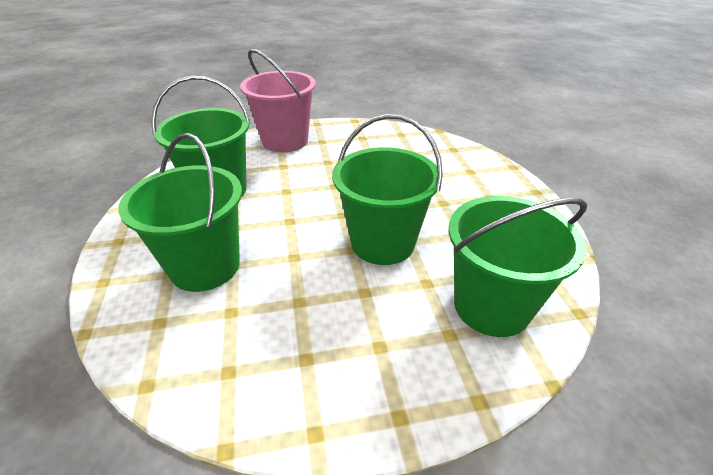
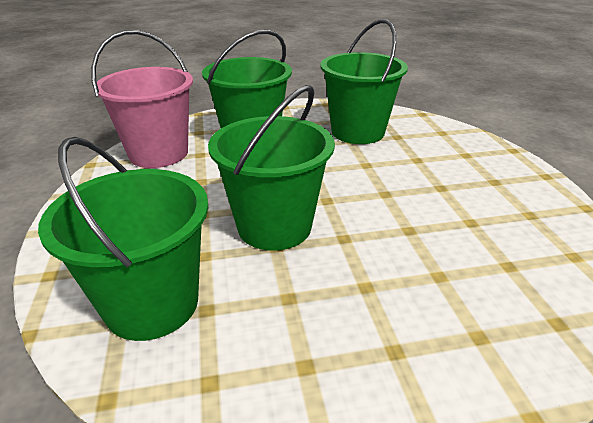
camera: 90 degrees right, 5 degrees down
(285, 141) = (477, 156): pink bucket -> pink bucket (158, 153)

